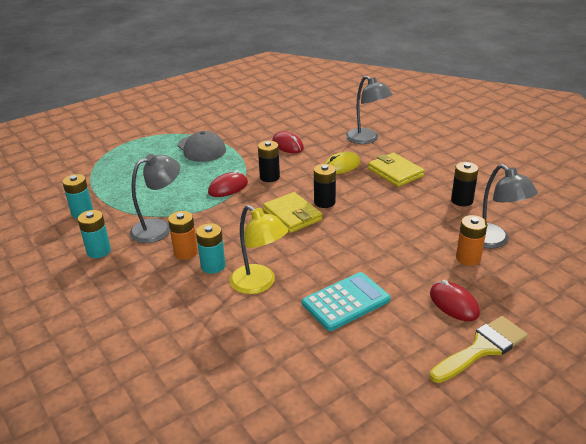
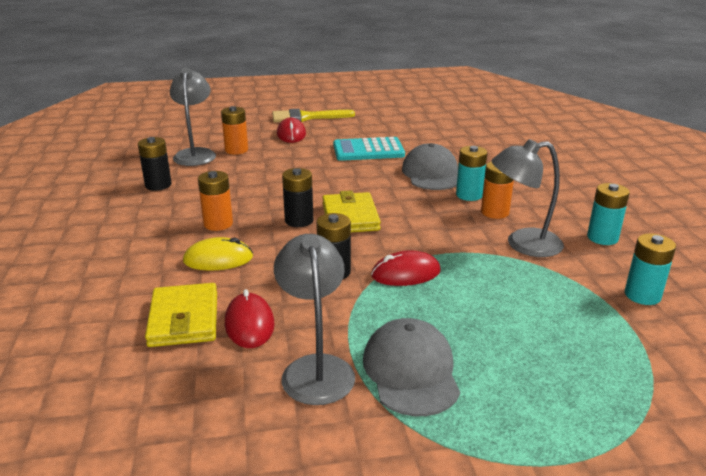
camera: 155 degrees left, 5 degrees down
(259, 284) = (431, 174): yellow lamp -> grey cap
(367, 139) = (116, 293): grey lamp -> grey lamp (316, 368)
(373, 185) = (218, 224): none -> orange battery
(395, 172) = (168, 230): yellow wallet -> yellow wallet (184, 319)

